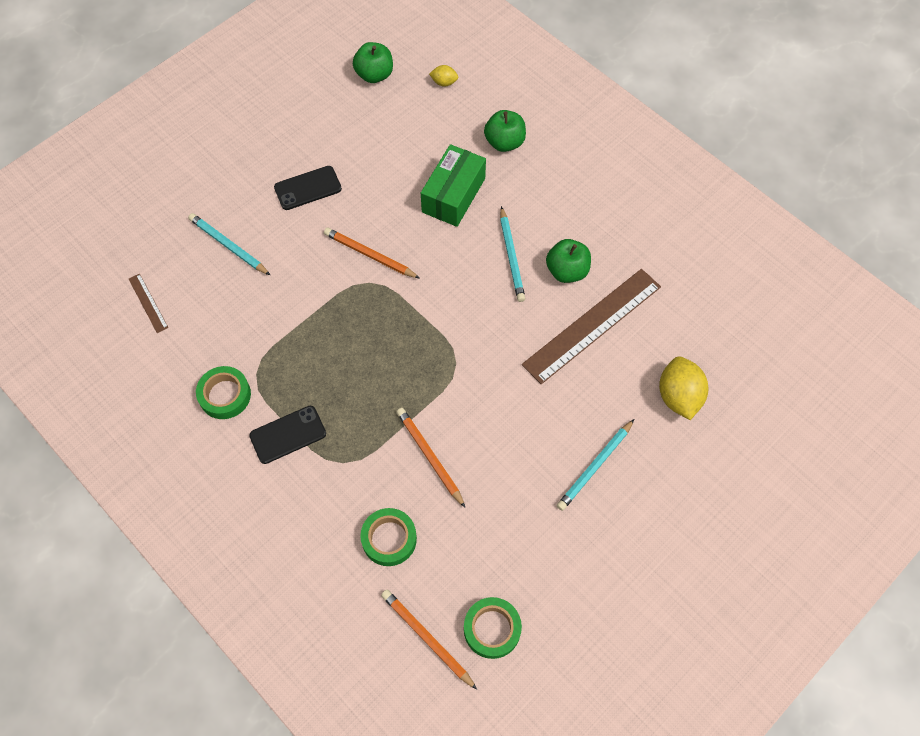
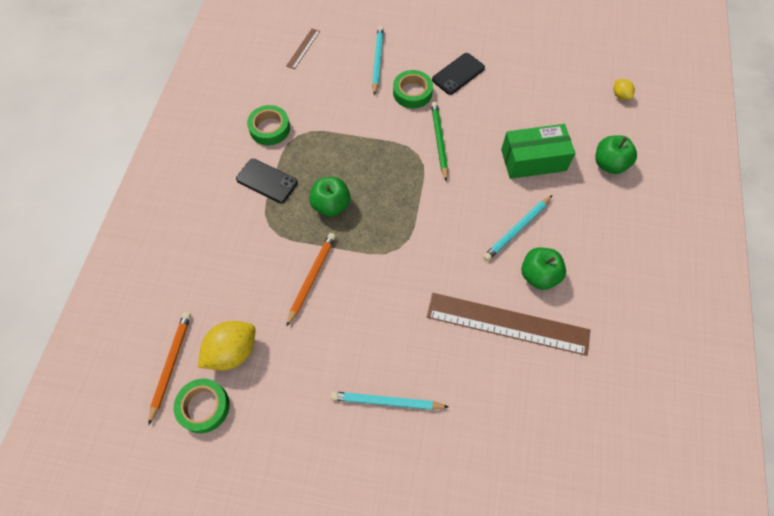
camera: 55 degrees right, 0 degrees up
(308, 188) = (458, 74): black phone -> black phone turned 75 degrees counterclockwise
(370, 255) = (439, 141): orange pencil -> green pencil
(374, 75) = (583, 53): green apple -> green apple (331, 205)
(389, 539) = (231, 291): green tape -> green tape (412, 93)
(678, 396) = (498, 432): yellow lemon -> yellow lemon (232, 352)

